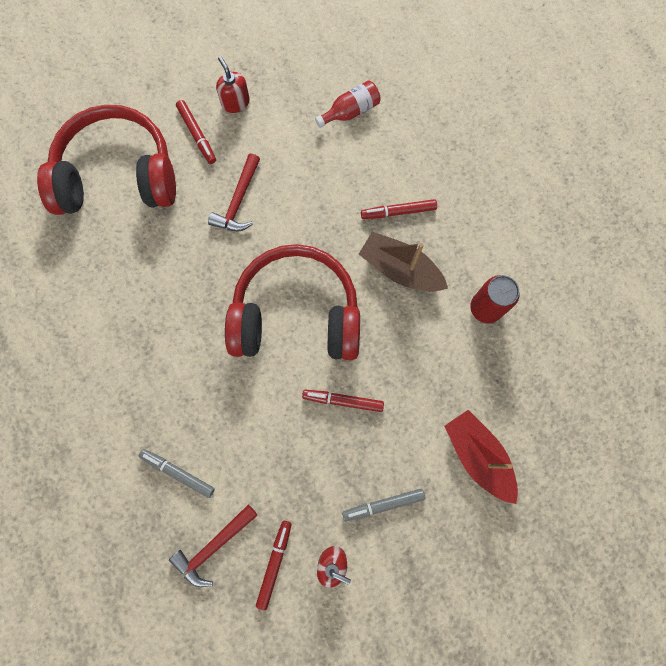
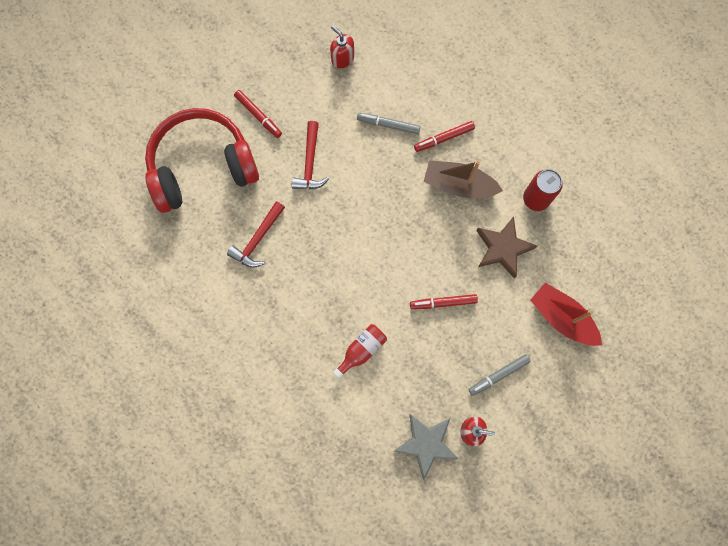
camera: 15 degrees left, 0 degrees up
(178, 473) = (328, 395): grey marker -> grey marker (388, 125)
(213, 547) = (374, 444): red hammer -> red hammer (257, 239)
(235, 102) = (282, 80): red soap dispenser -> red soap dispenser (342, 58)
(274, 563) = (426, 444): red marker -> grey star
(296, 315) = (385, 244): red headphones -> none
(350, 111) = (380, 64): red bottle -> red bottle (361, 350)
(431, 355) = (503, 248): none -> brown star

